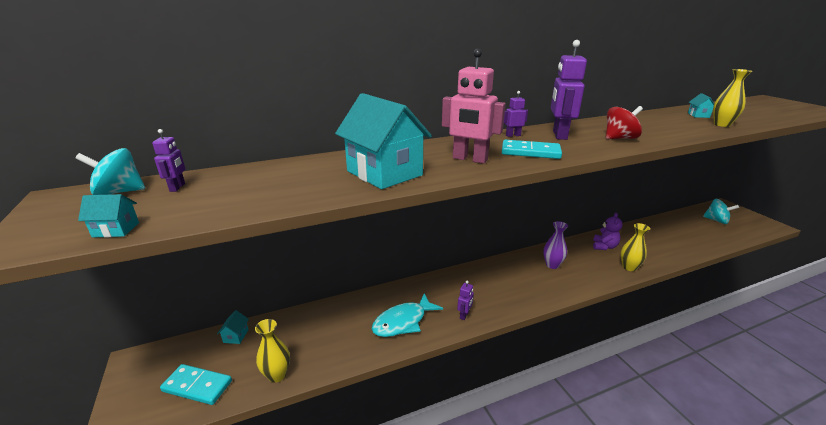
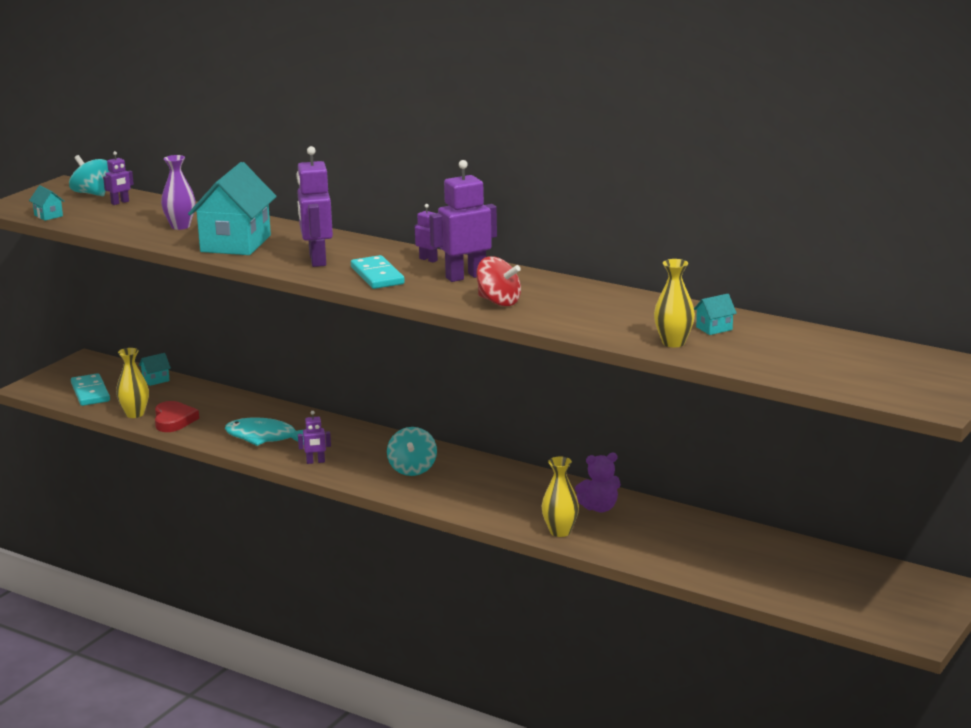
camera: 55 degrees right, 5 degrees down
(318, 356) = (173, 420): none -> red heart
(469, 159) = (317, 260): pink robot -> purple robot
(552, 265) = (492, 484): purple vase -> purple vase (180, 226)
(716, 220) = (854, 583): turquoise spinning top -> turquoise spinning top (412, 469)

